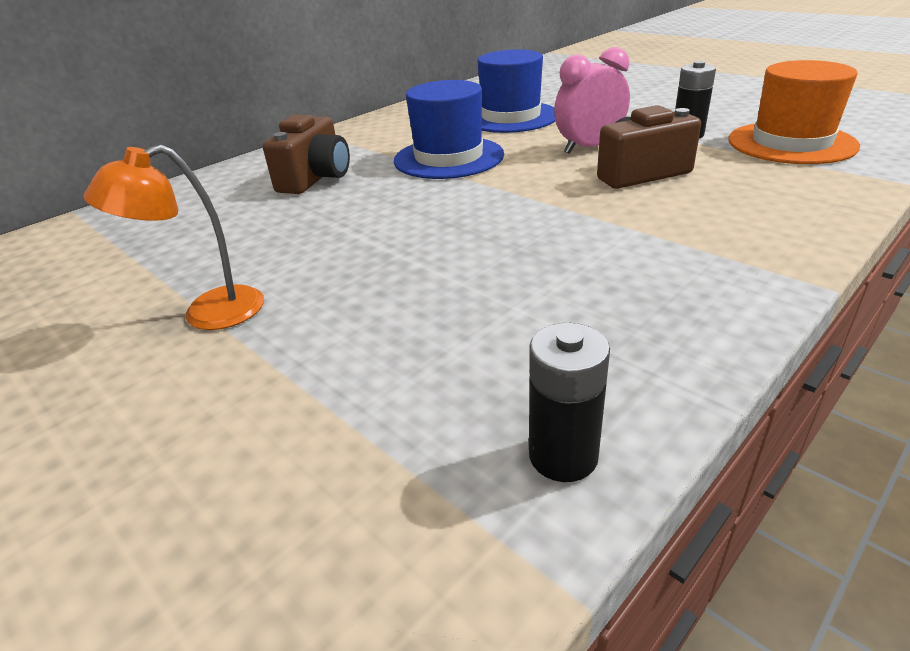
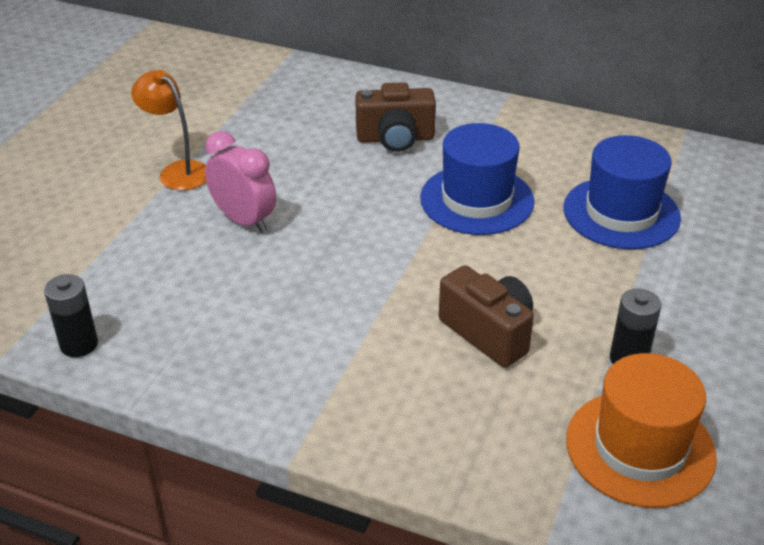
camera: 65 degrees right, 5 degrees up
(589, 147) = (548, 288): pink clock -> pink clock (244, 220)

